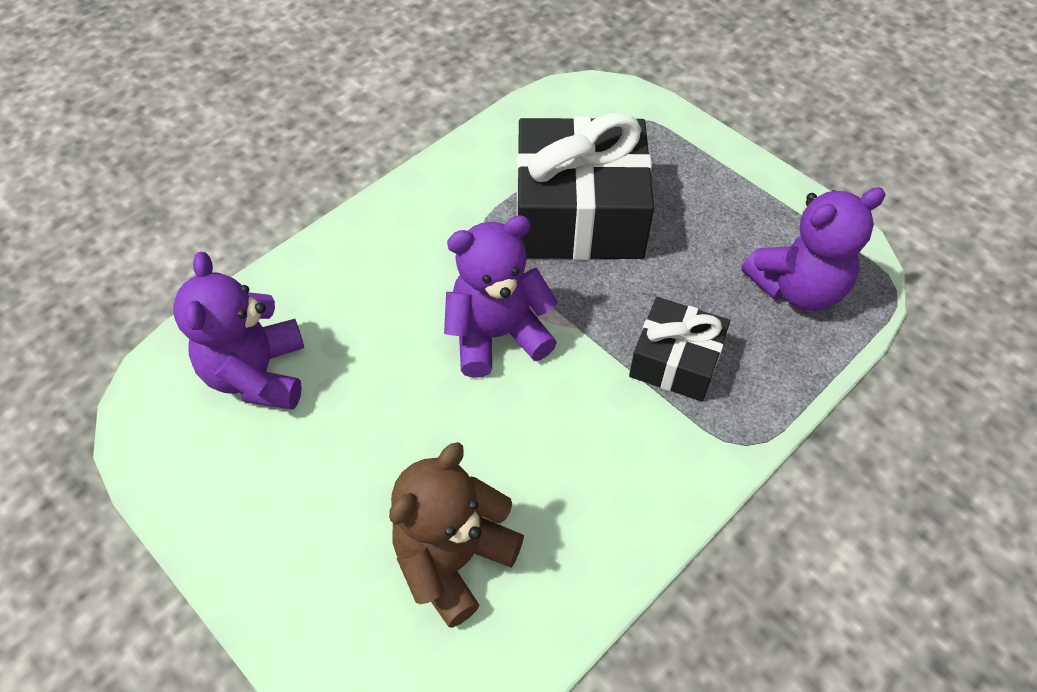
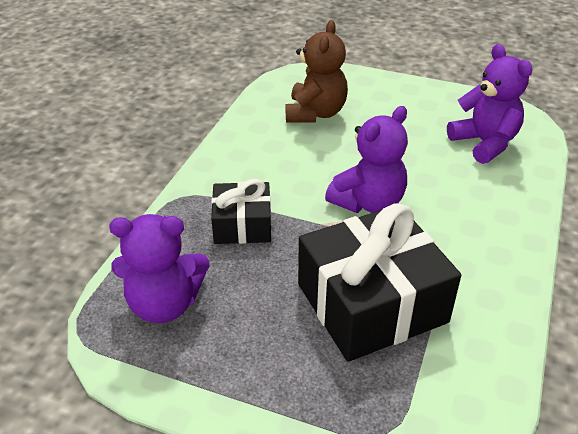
camera: 155 degrees right, 15 degrees down
(797, 288) = (164, 304): purple teddy bear -> purple teddy bear turned 135 degrees counterclockwise

